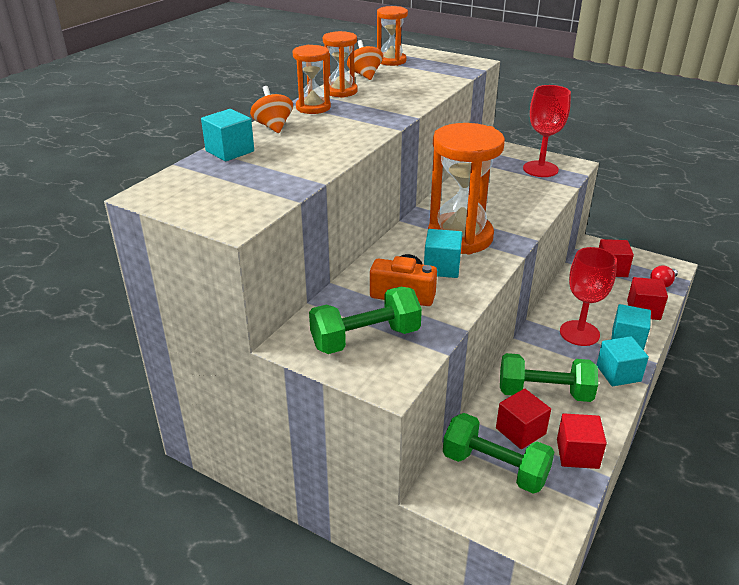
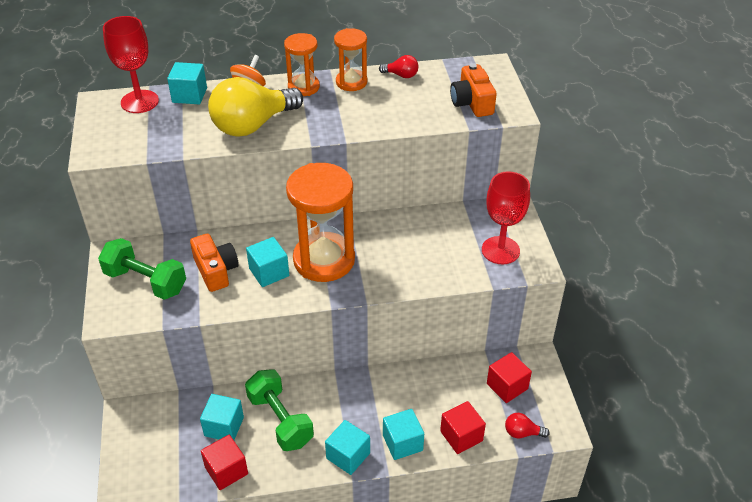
camera: 50 degrees right, 10 degrees up
(329, 141) = (253, 125): none -> yellow light bulb
(365, 75) = (401, 75): orange spinning top -> red light bulb
(391, 61) = (452, 71): orange hourglass -> none
(441, 68) = (472, 103): none -> orange camera
(495, 468) = (174, 430): green dumbbell -> none
(520, 431) = (224, 426): red cube -> turquoise cube
(579, 333) = (381, 407): red goblet -> red goblet (139, 102)

